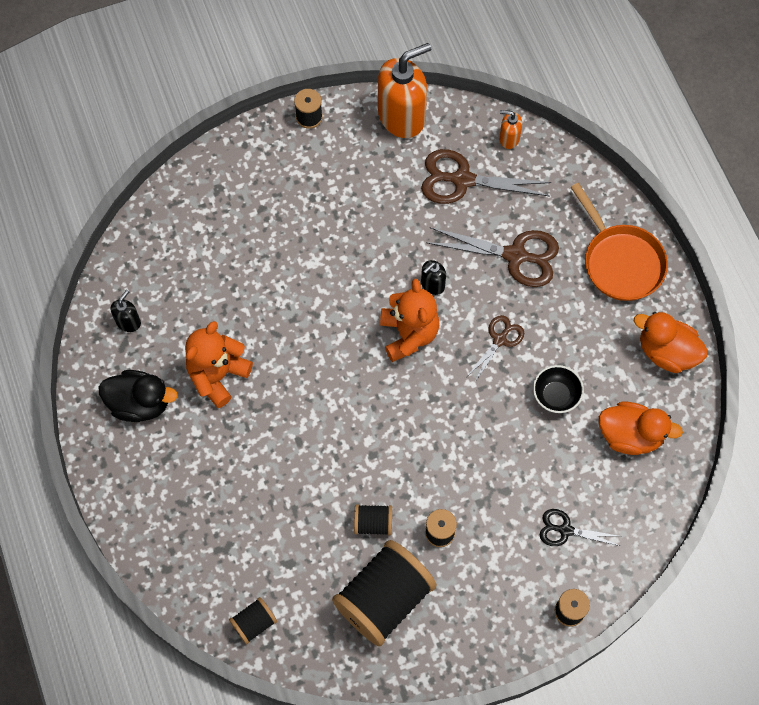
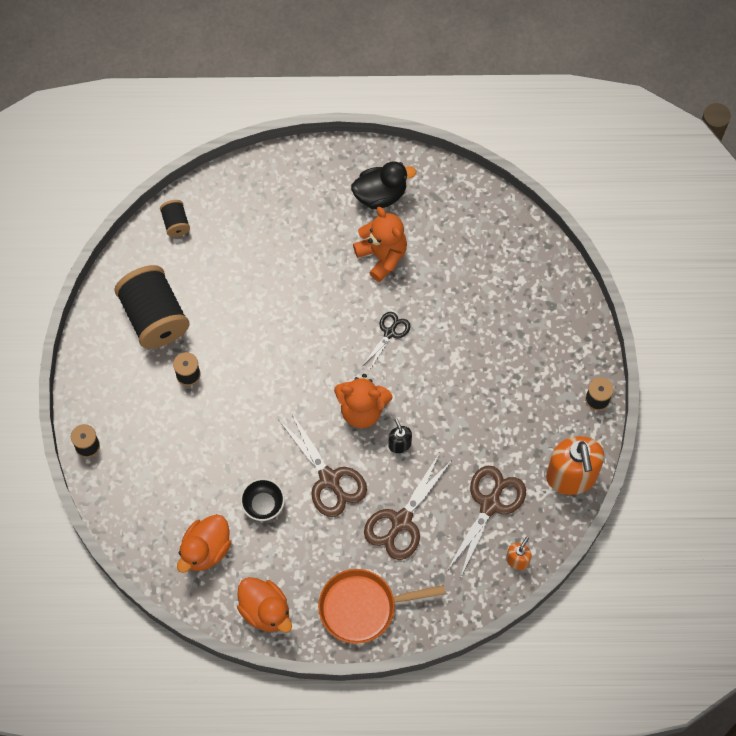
camera: 110 degrees right, 0 degrees up
(128, 322) = (453, 205): black soap dispenser -> none
(140, 403) = (380, 195): black duck -> black duck turned 135 degrees counterclockwise
(373, 523) = (216, 329): black spool -> none
(500, 340) = (329, 479): brown scissors -> brown scissors, size x1.74
(565, 530) = (150, 468): black scissors -> black scissors (389, 333)
(666, 352) = (265, 611): orange duck -> orange duck turned 90 degrees clockwise

